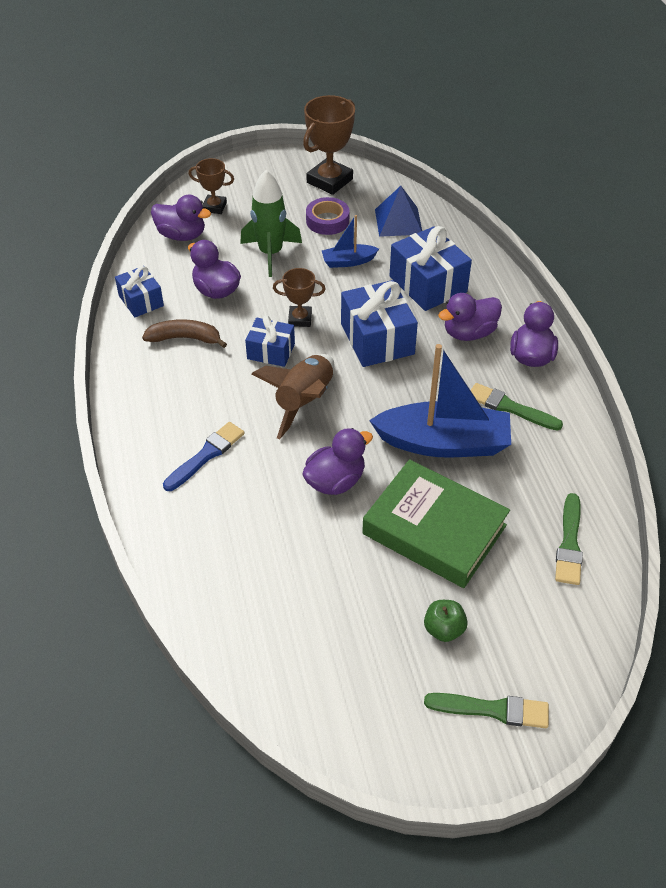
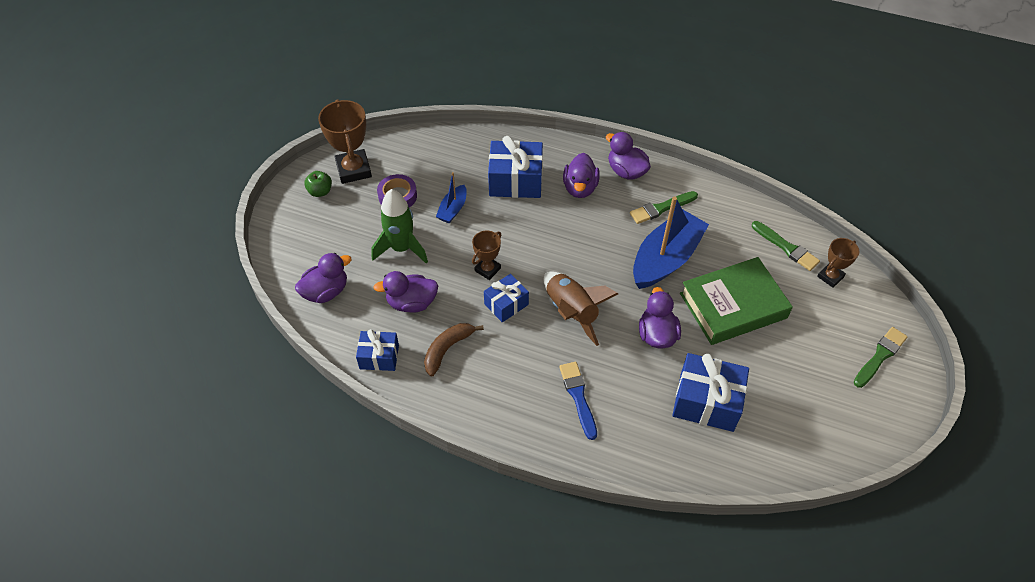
camera: 55 degrees left, 5 degrees up
(214, 207) = (312, 253): brown trophy -> brown trophy (830, 277)
(377, 339) = (545, 238): blue gift -> blue gift (706, 402)
(398, 221) = (437, 158): blue pyramid -> none
(444, 629) = (811, 346): green apple -> green apple (320, 191)

